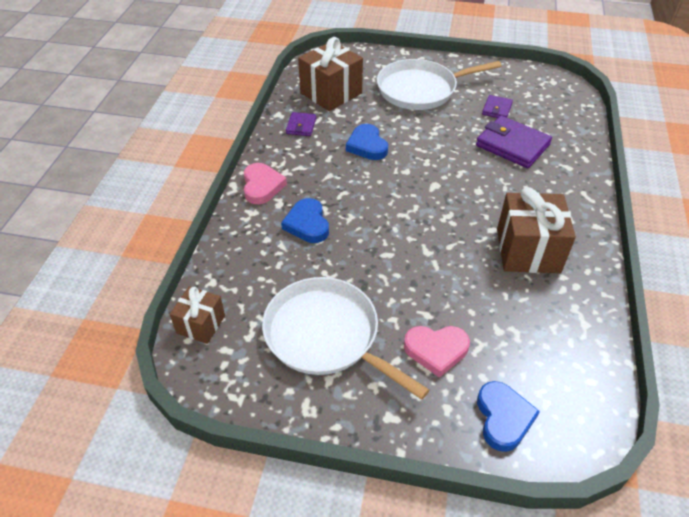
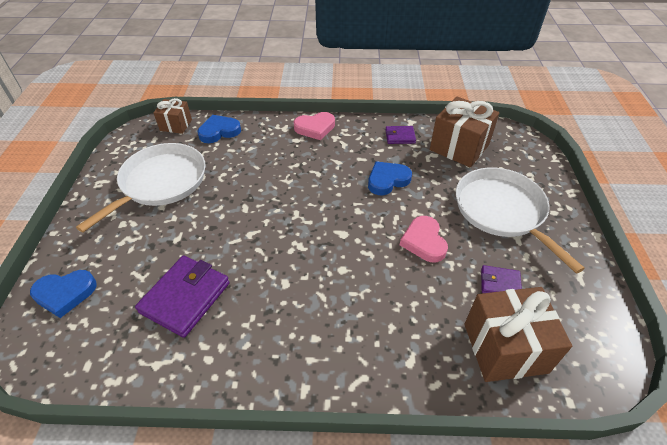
camera: 80 degrees right, 0 degrees up
(307, 224) = (275, 157): blue heart -> blue heart (219, 131)
(436, 350) = (139, 246): pink heart -> pink heart (424, 241)
(512, 145) = (433, 300): purple wallet -> purple wallet (185, 297)
(527, 250) = (257, 314): brown gift -> brown gift (505, 348)

